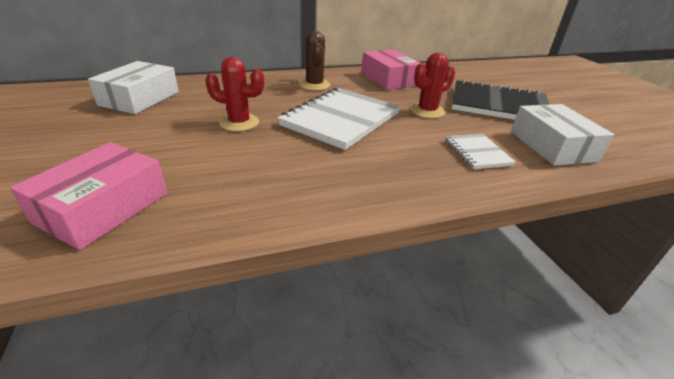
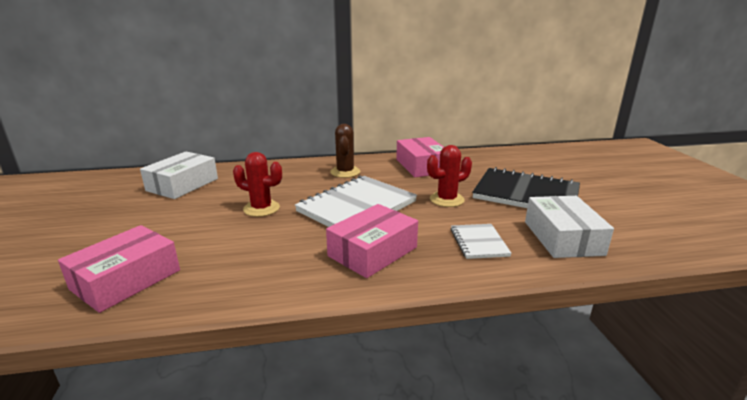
camera: 10 degrees right, 10 degrees down
(376, 165) = (373, 252): none -> pink box

